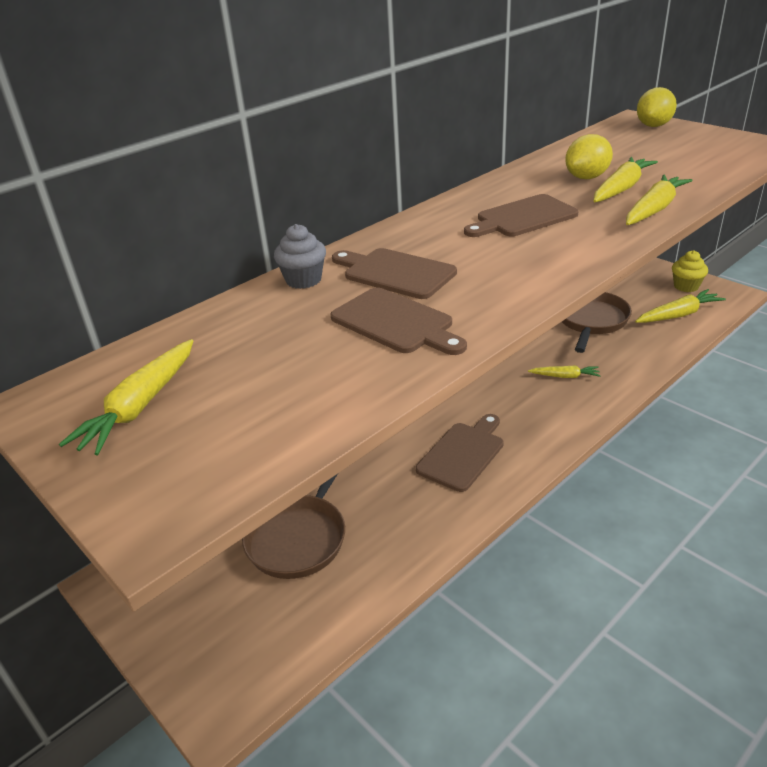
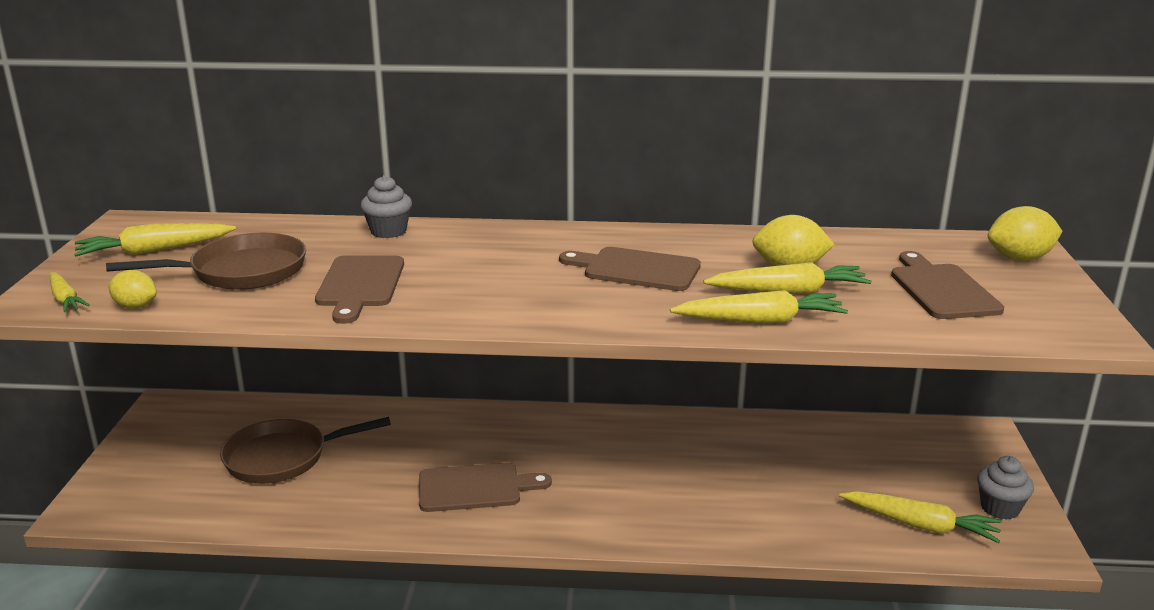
camera: 45 degrees right, 10 degrees down
(268, 453) = (135, 306): none -> yellow lemon
(395, 273) = (446, 257): brown cutting board -> brown cutting board (942, 289)
(565, 376) = (677, 495): yellow carrot -> yellow carrot (65, 299)
(591, 321) = (809, 471): brown pan -> brown pan (241, 272)
(686, 286) = (1000, 508): yellow cupcake -> grey cupcake

